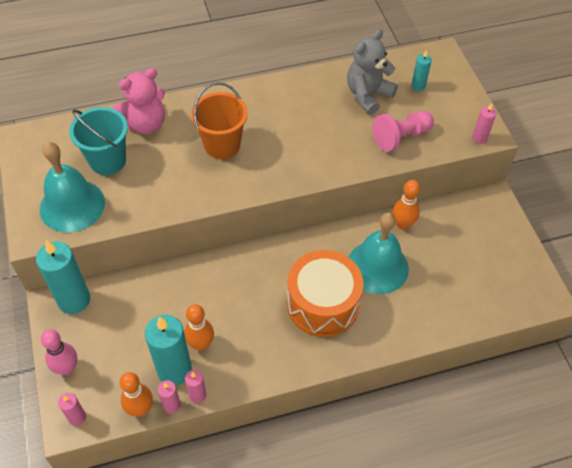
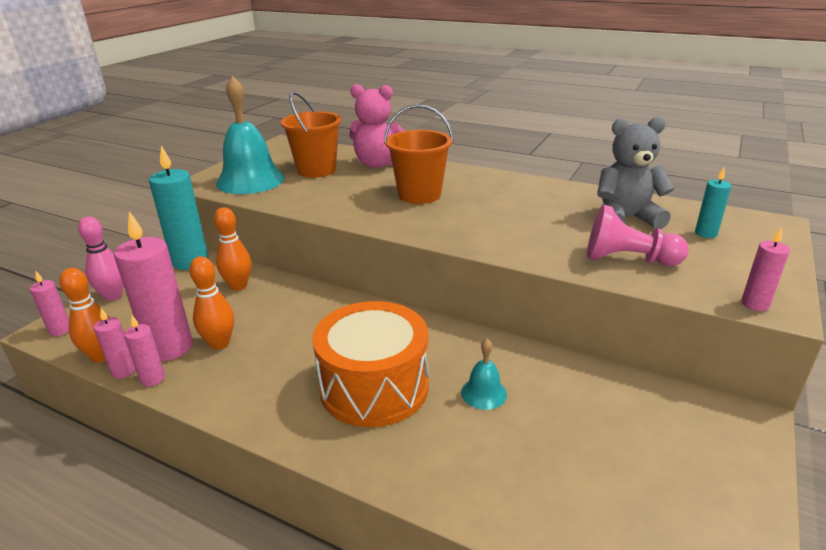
camera: 45 degrees right, 25 degrees down
(107, 160) = (316, 170): turquoise bucket -> orange bucket
(174, 370) = (170, 348): turquoise candle -> pink candle
(377, 267) = (484, 393): turquoise bell -> turquoise bell, size x0.47
(402, 224) = (568, 373): orange bowling pin -> orange bowling pin (238, 286)

